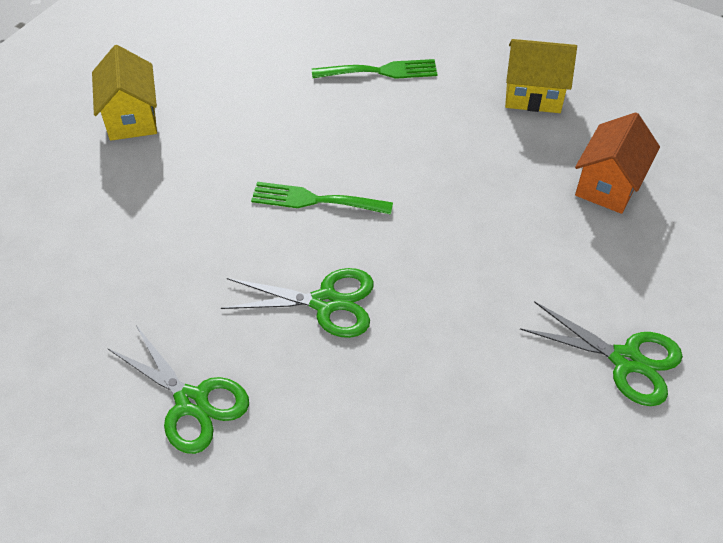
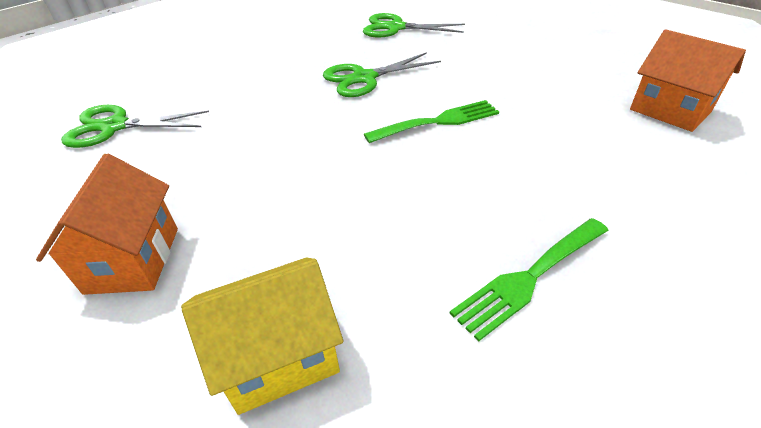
camera: 150 degrees right, 10 degrees down
(132, 118) = (670, 110): yellow house -> orange house

